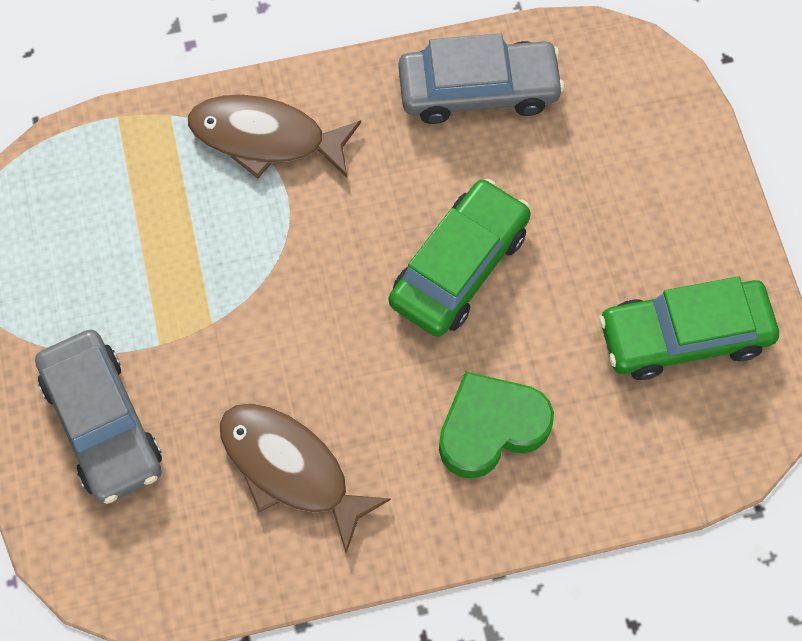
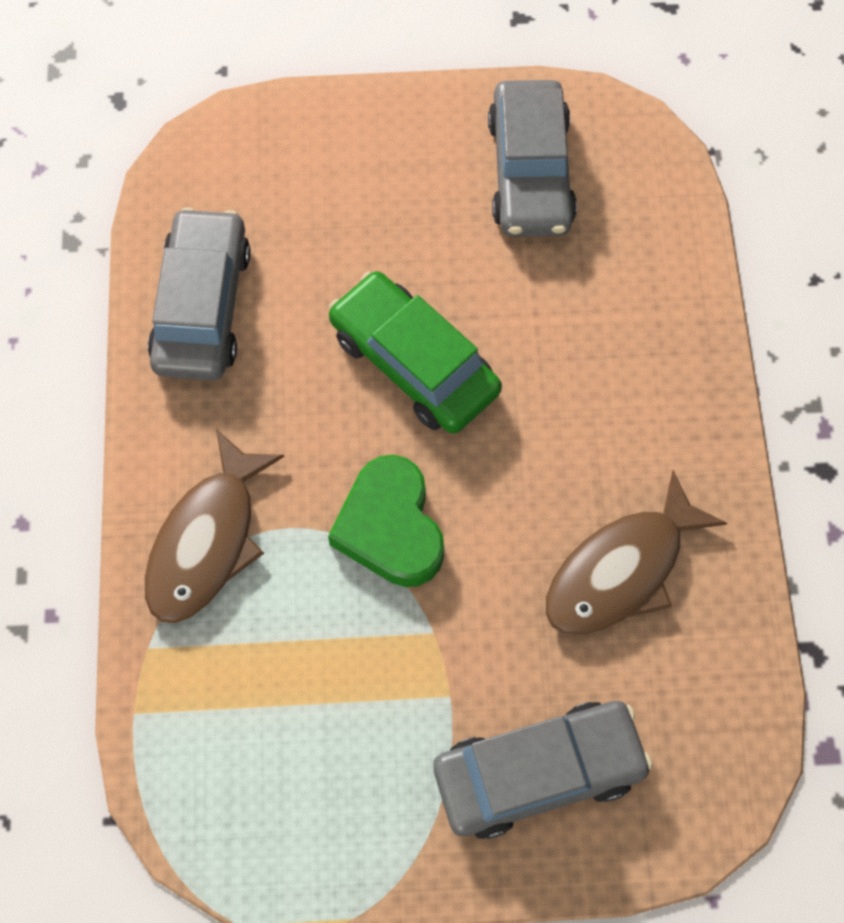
camera: 80 degrees left, 0 degrees up
(491, 428) = (602, 365): green heart -> green heart (390, 527)
(684, 336) = (530, 172): green car -> grey car

